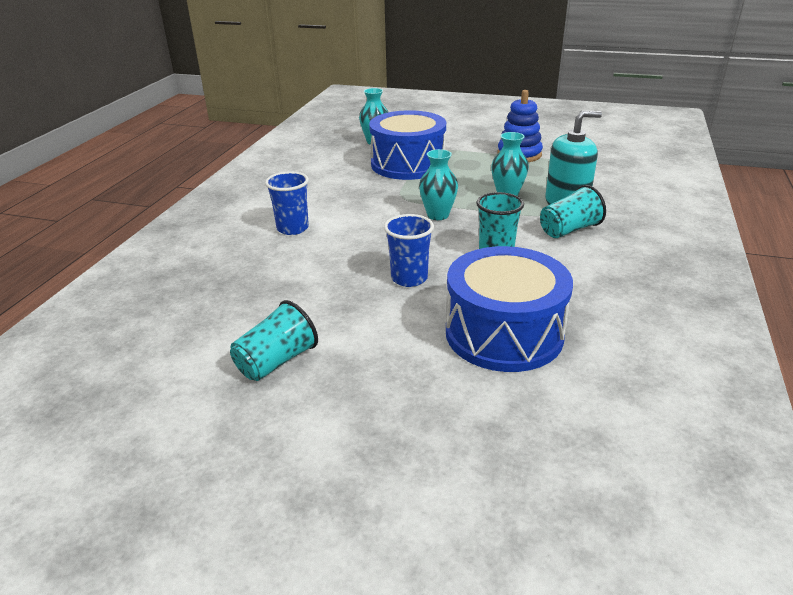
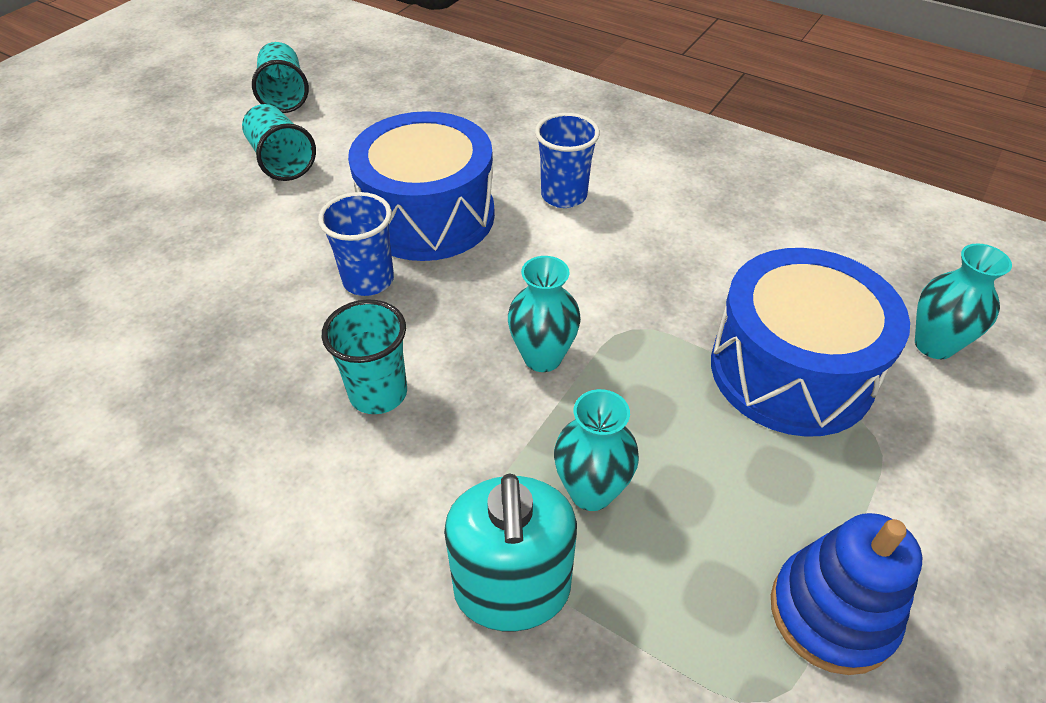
camera: 105 degrees right, 15 degrees up
(504, 333) = (190, 336): blue drum -> blue drum (428, 216)
(569, 230) = (399, 536): turquoise cup -> turquoise cup (284, 95)

